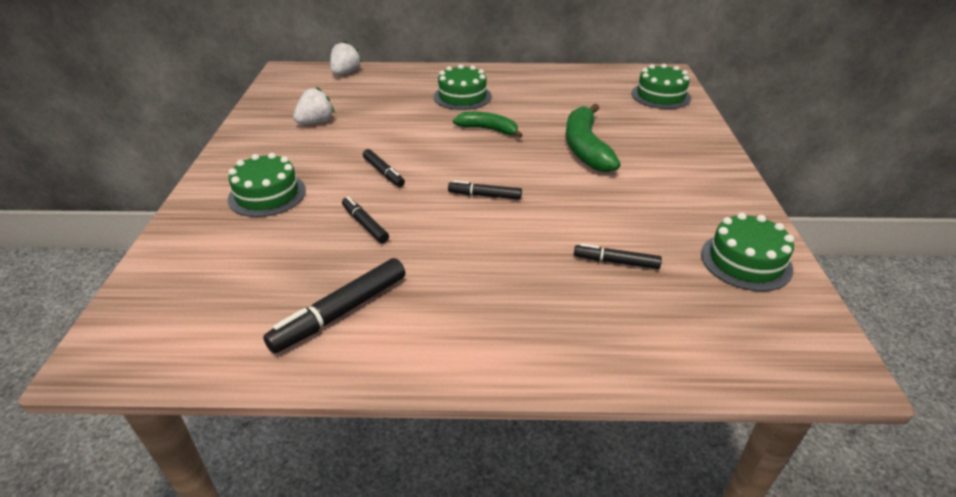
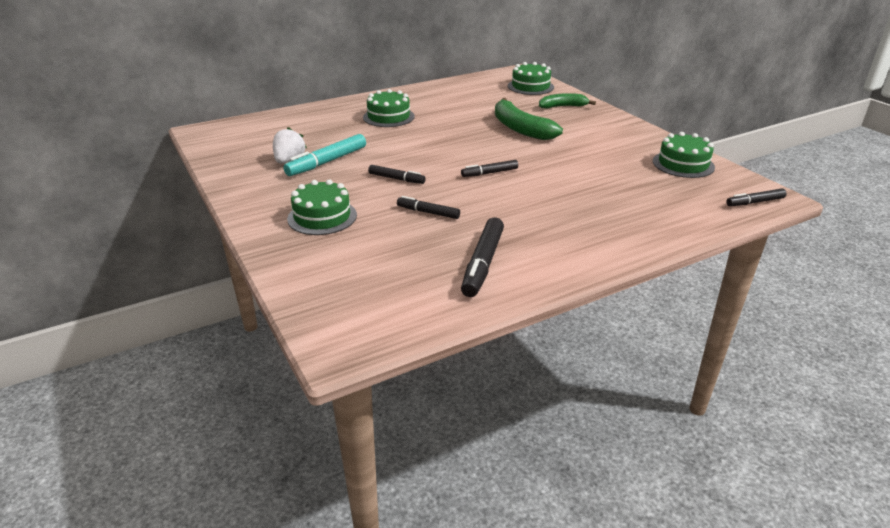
camera: 30 degrees left, 5 degrees down
(345, 73) = (262, 121): white strawberry -> none
(345, 133) = (327, 162): none -> turquoise marker
(488, 129) = (438, 133): green banana -> green banana (563, 106)
(616, 262) = (616, 185): black marker -> black marker (755, 202)

